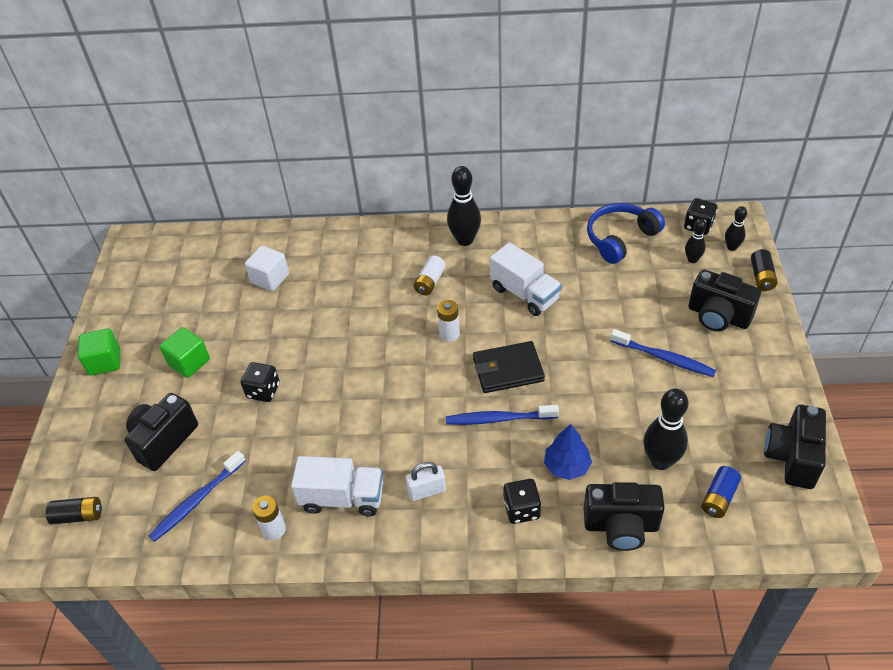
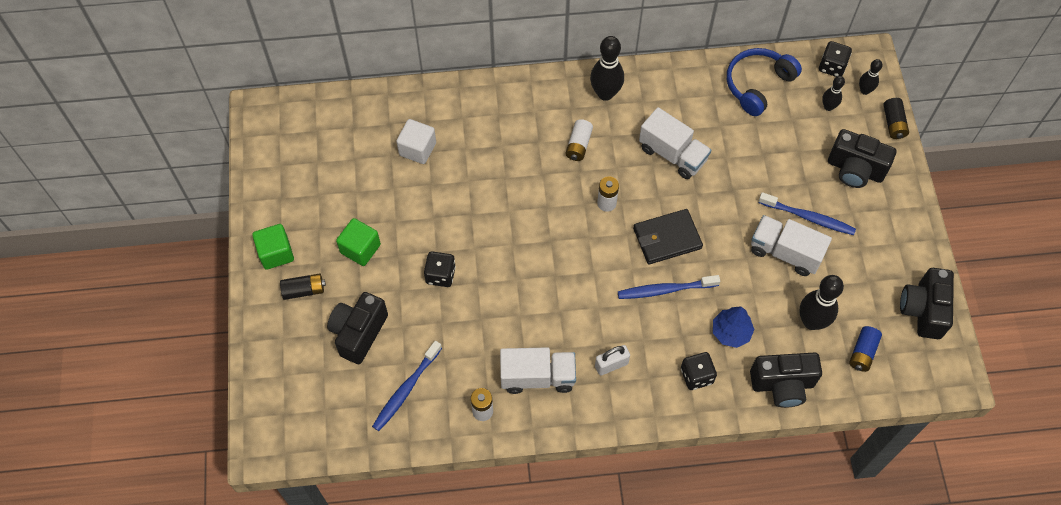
camera: 10 degrees left, 15 degrees up
(78, 516) = (300, 412): black battery -> black battery (304, 290)
(635, 390) = (785, 252): none -> white truck

